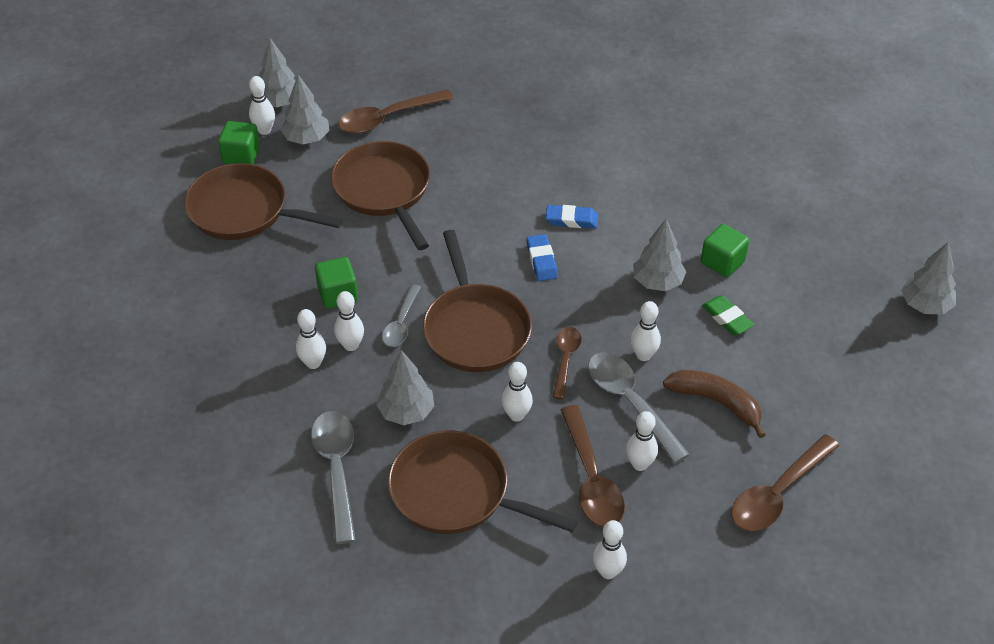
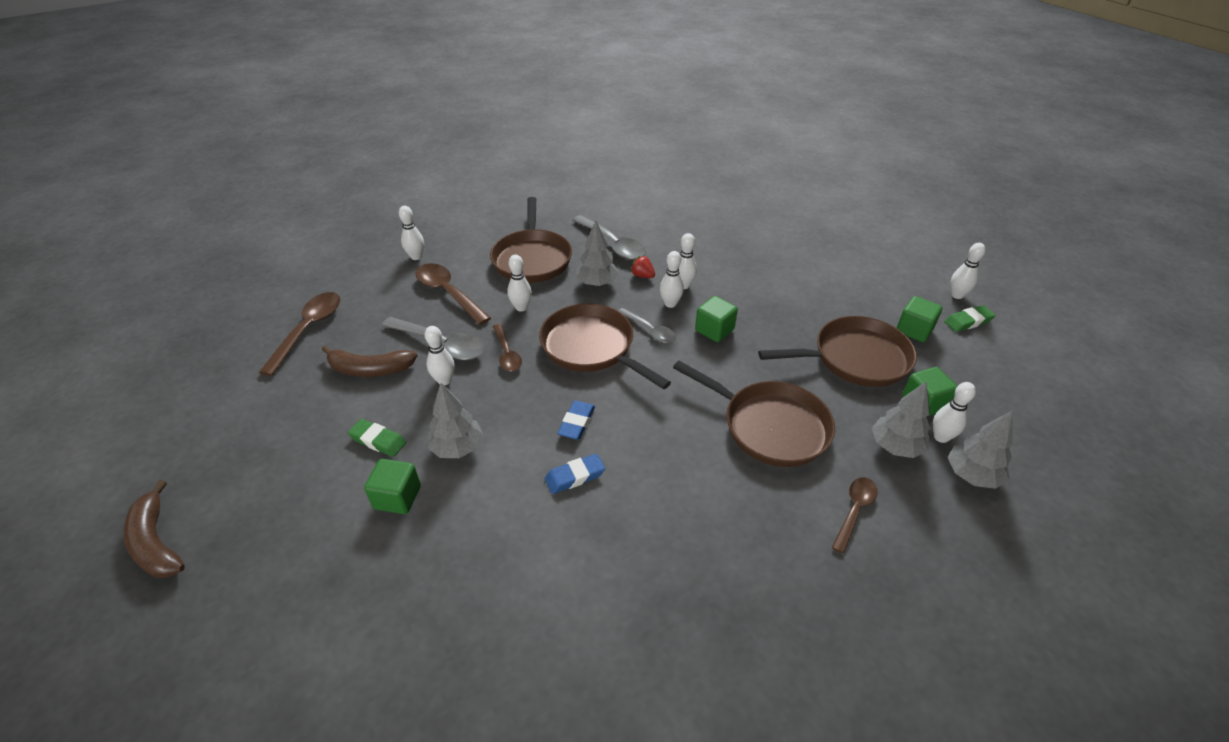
camera: 150 degrees right, 5 degrees down
(94, 197) = (968, 321): none -> green eraser
(155, 211) = (914, 330): none -> green cube
(345, 399) = (642, 276): none -> red strawberry
(388, 118) = (854, 511): brown spoon -> brown spoon, size x0.62
(401, 323) = (649, 330): grey spoon -> grey spoon turned 150 degrees clockwise
(456, 492) = (532, 259): brown pan -> brown pan turned 90 degrees clockwise
(542, 260) = (576, 423): blue eraser -> blue eraser turned 60 degrees clockwise
(639, 464) = (417, 311): white bowling pin -> white bowling pin (957, 295)
(925, 305) = (156, 542): grey tree -> brown banana

